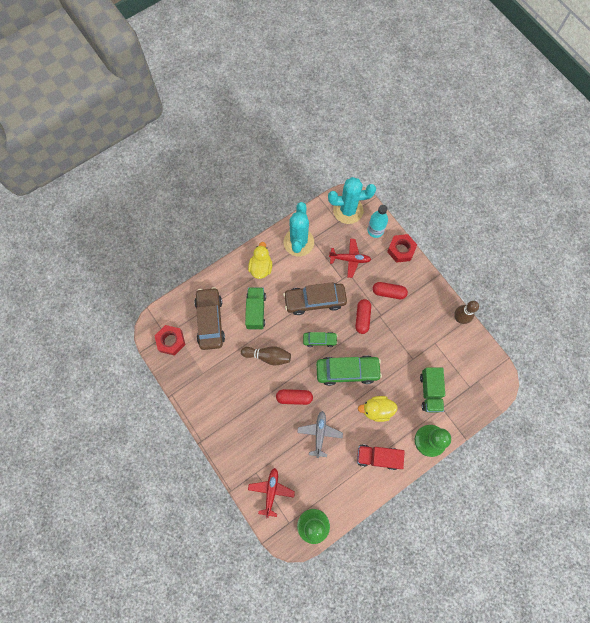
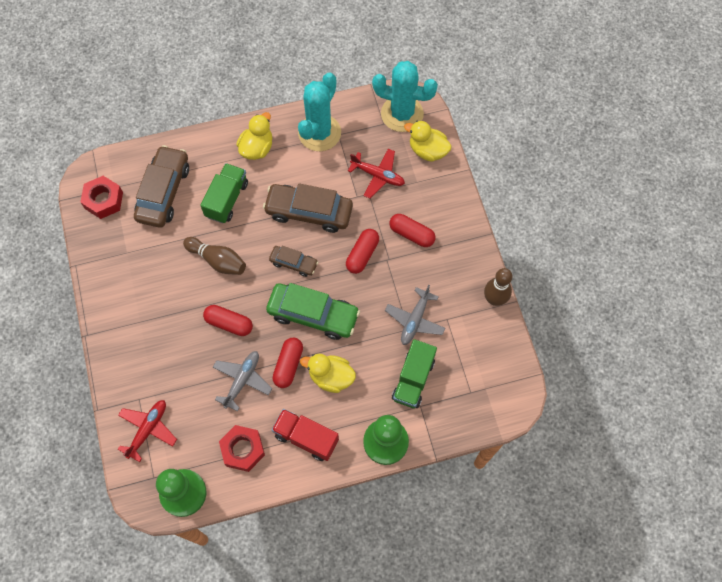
camera: 20 degrees right, 5 degrees down
(319, 340) = (294, 263): green car -> brown car
(345, 412) = (288, 365): none -> red capsule
(375, 230) = (427, 150): turquoise bottle -> yellow duck
(401, 250) = (451, 186): red nut -> red nut (243, 450)
(415, 351) = (415, 320): none -> grey plane

